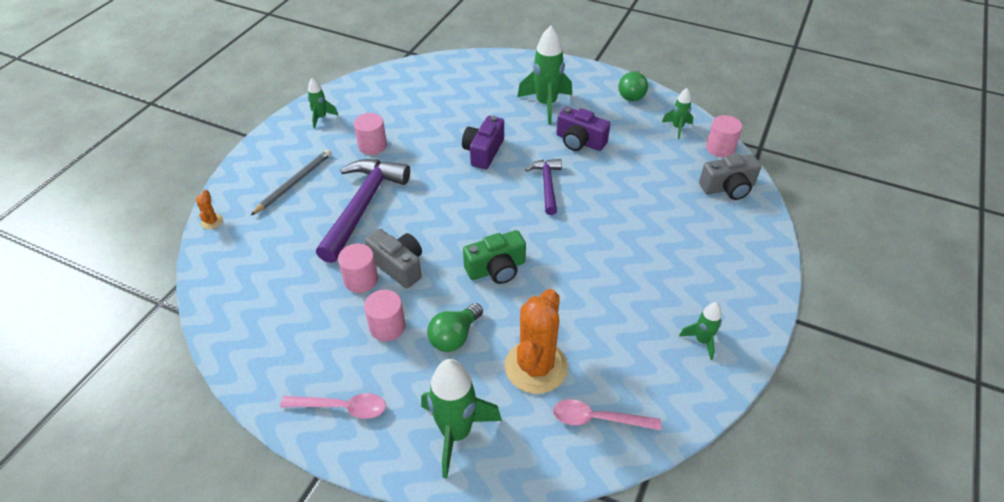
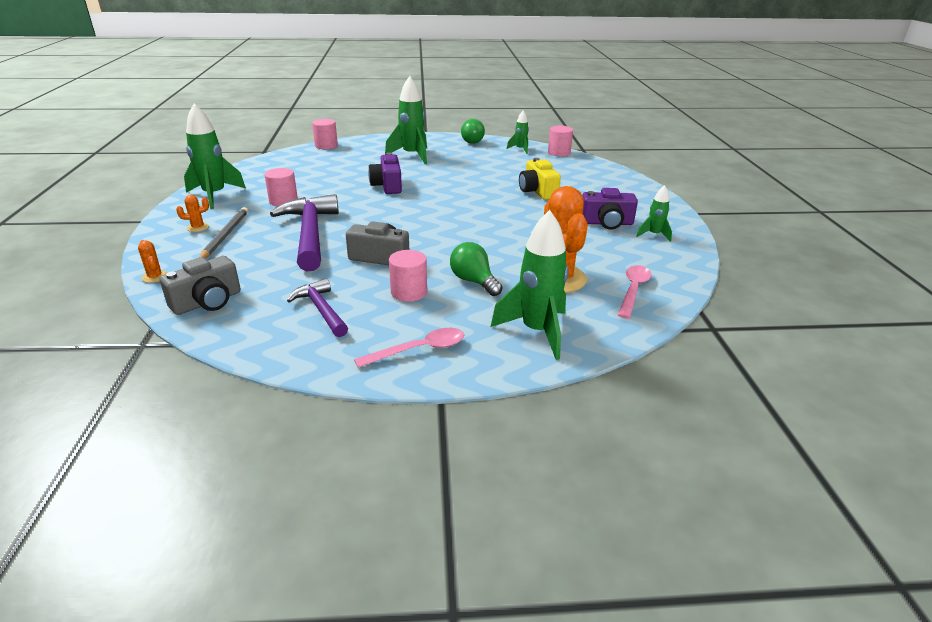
camera: 30 degrees left, 15 degrees down
(280, 163) = (198, 227): none -> orange cactus
(321, 117) = (215, 196): green rocket -> green rocket, size x1.89
(361, 280) = (354, 273): pink cylinder -> pink cylinder (326, 146)
(454, 336) = (474, 281): green light bulb -> green light bulb turned 135 degrees clockwise
(496, 269) = (466, 239): green camera -> none
(547, 185) = (457, 191): purple hammer -> purple hammer (321, 310)
(580, 141) = (458, 167): purple camera -> purple camera (606, 223)
(598, 419) = (633, 290): pink spoon -> pink spoon turned 135 degrees clockwise
(633, 214) = (537, 191): none -> yellow camera
(728, 188) = (585, 167): grey camera -> grey camera (207, 302)

